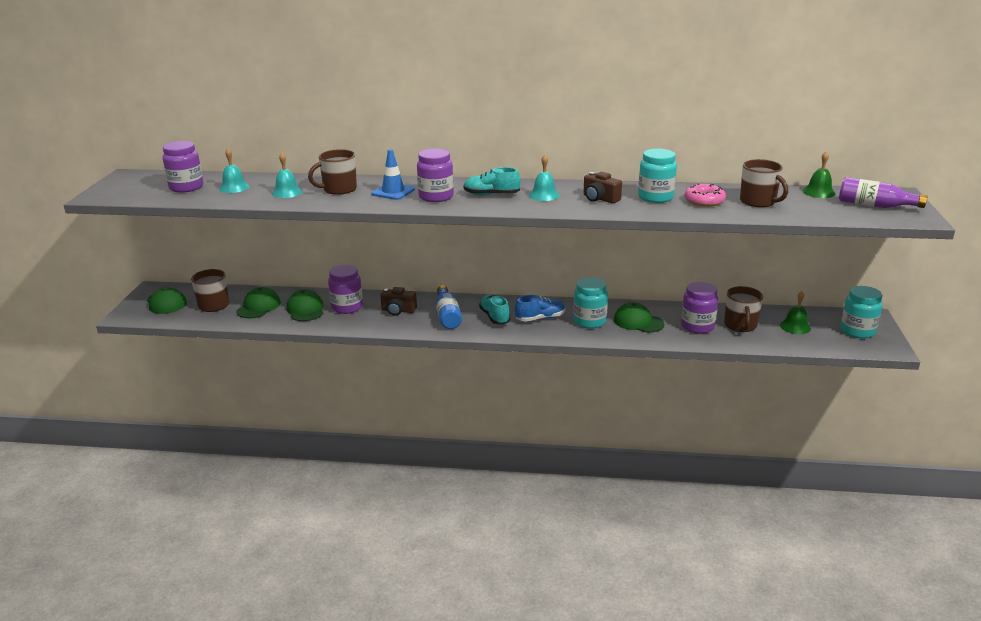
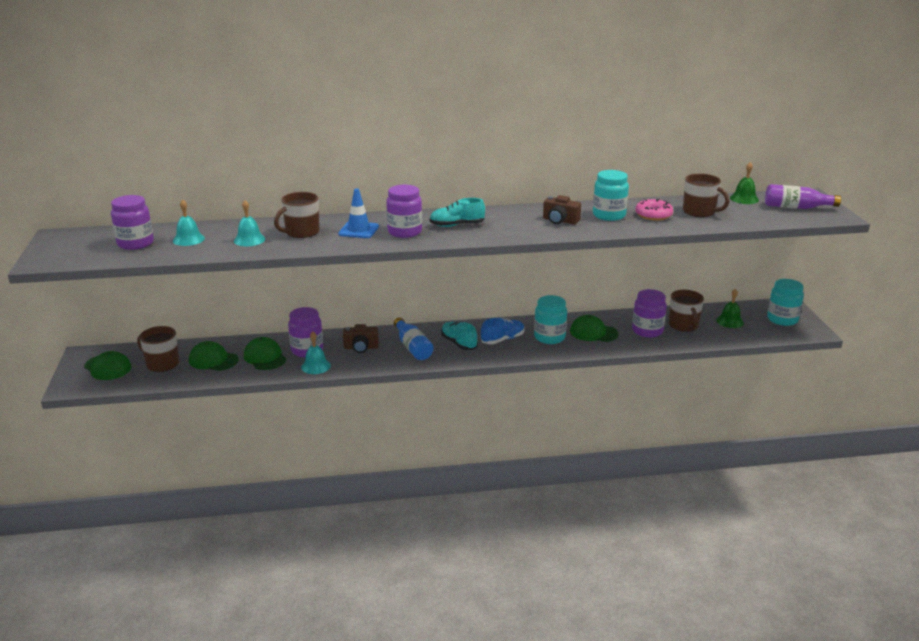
camera: 15 degrees left, 0 degrees up
(258, 307) = (213, 360): green cap -> green cap turned 75 degrees counterclockwise
(544, 195) = (506, 221): turquoise bell -> turquoise bell (315, 366)

